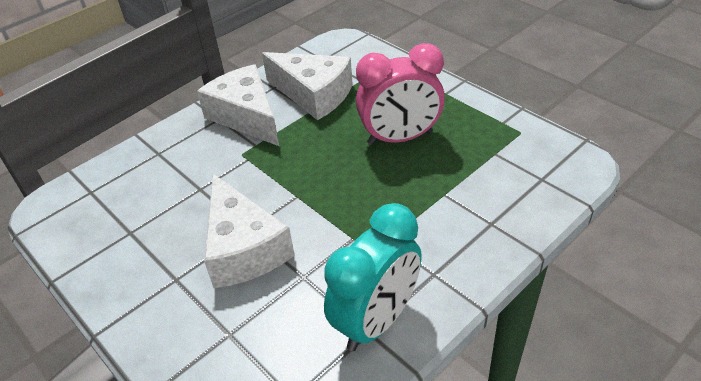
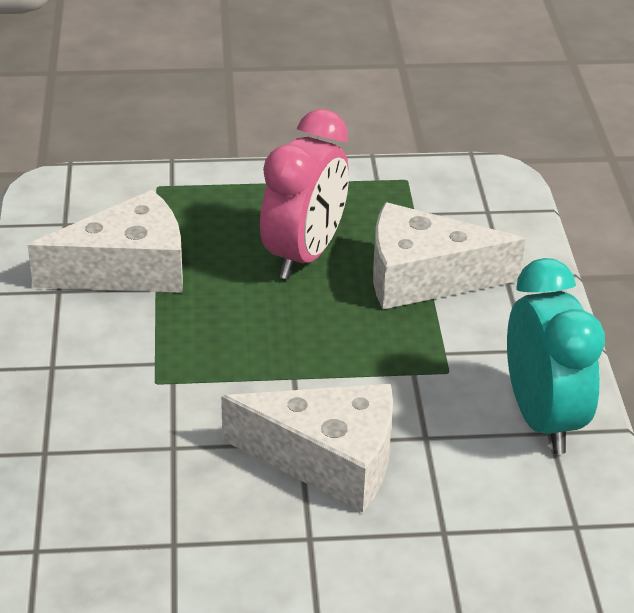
camera: 55 degrees left, 5 degrees down
(246, 116) = (85, 341): white cheese -> white cheese (424, 277)

